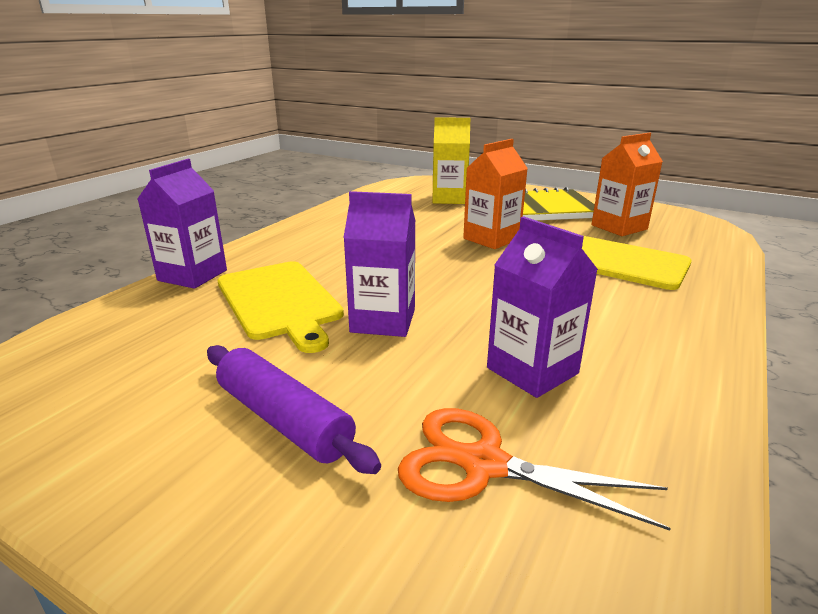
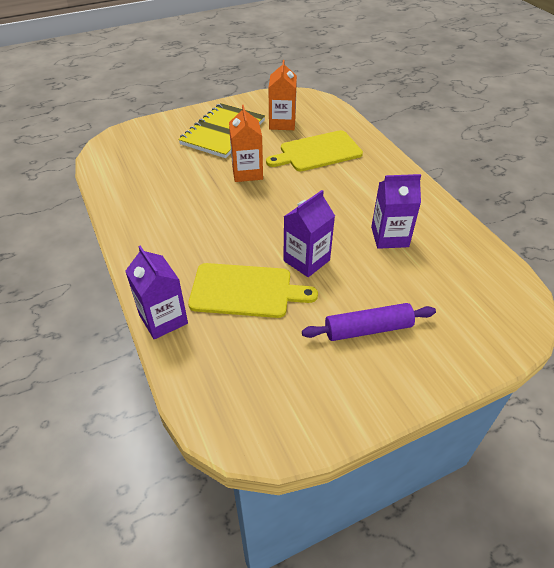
camera: 55 degrees left, 20 degrees up
(449, 199) = (161, 152): yellow carton -> none
(483, 464) = (436, 283): orange scissors -> none

